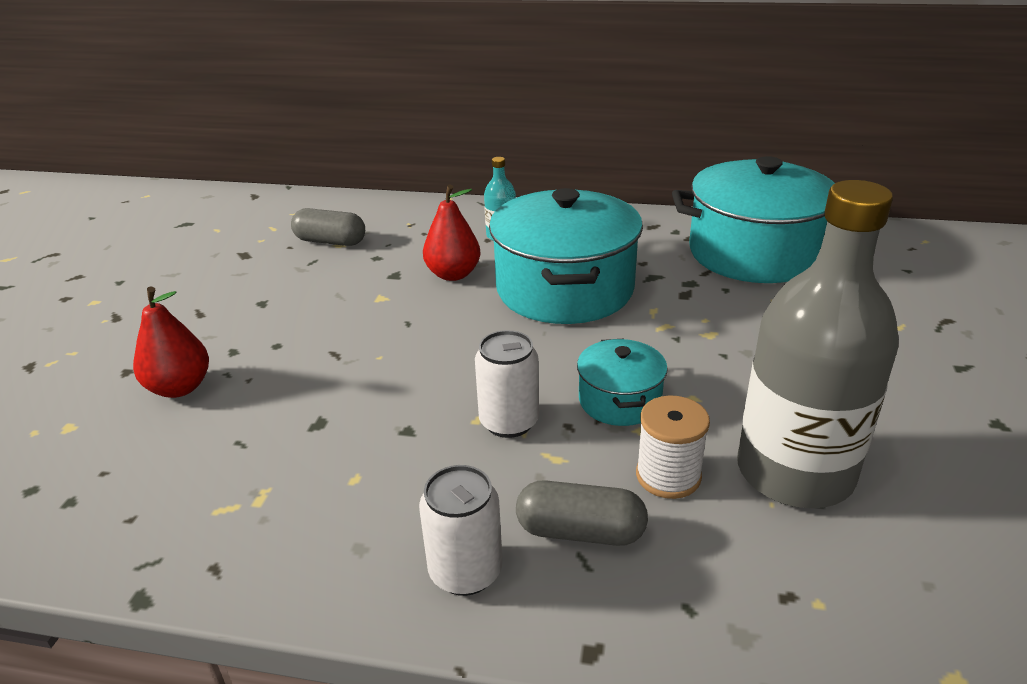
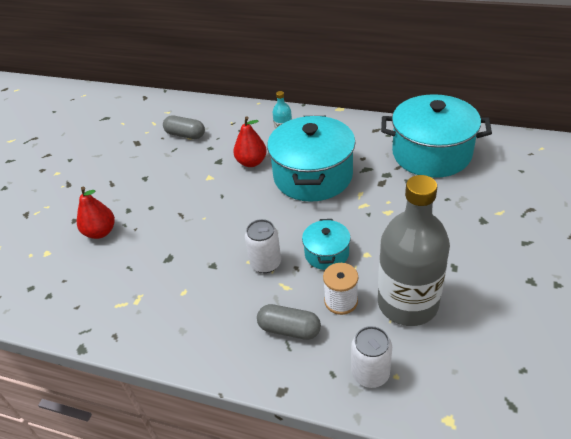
camera: 10 degrees right, 10 degrees up
(465, 571) = (230, 346): white can -> white can (370, 373)

